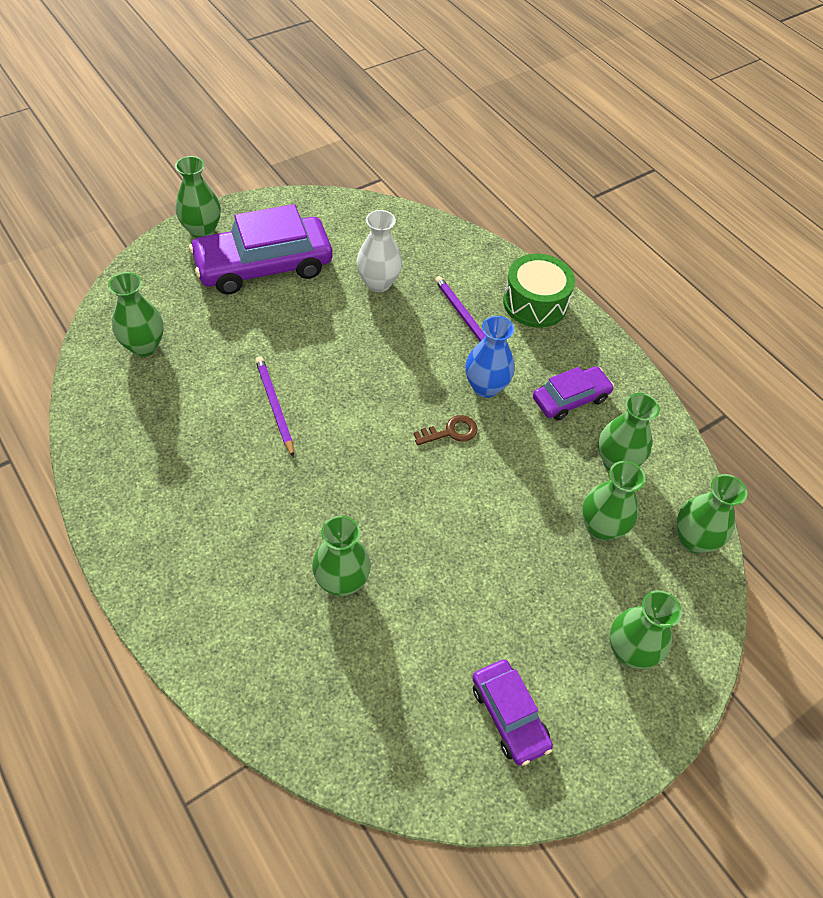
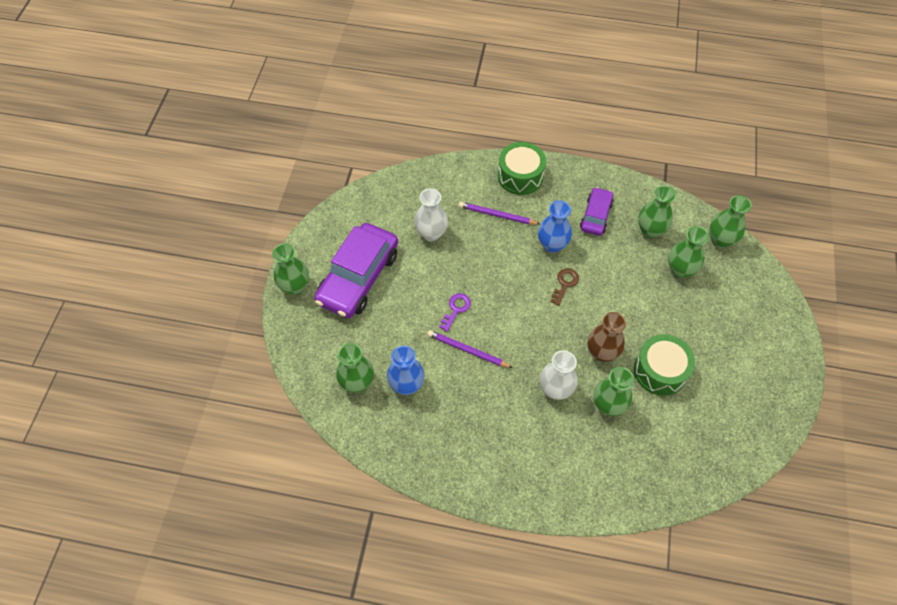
camera: 40 degrees left, 5 degrees up
(181, 385) = (406, 385): none -> blue vase
(309, 516) = (555, 389): none -> white vase
(312, 363) = (456, 309): none -> purple key
(403, 527) = (601, 352): none -> brown vase
(443, 602) = (660, 371): none -> green drum
(509, 715) = (741, 393): purple car -> none
(630, 651) = (752, 317): green vase -> none

